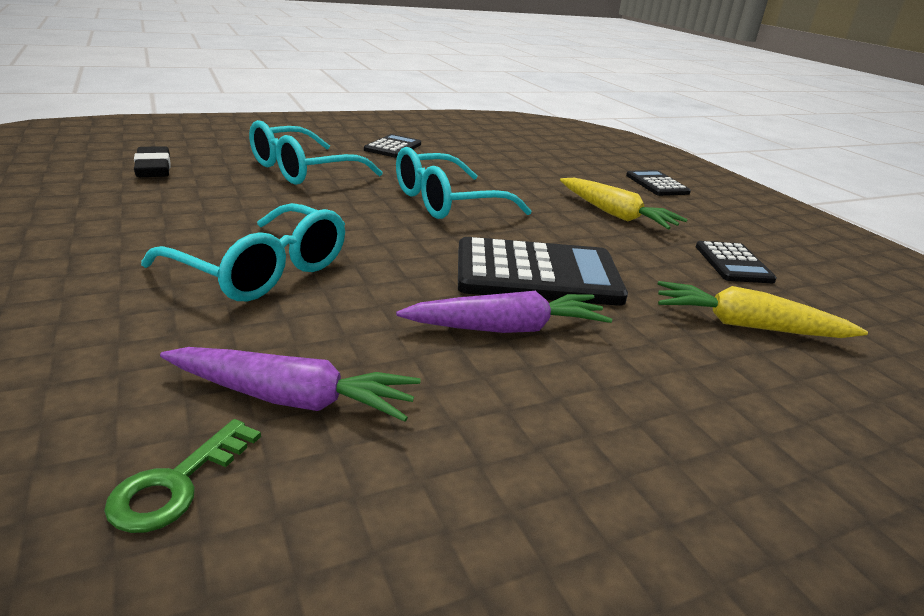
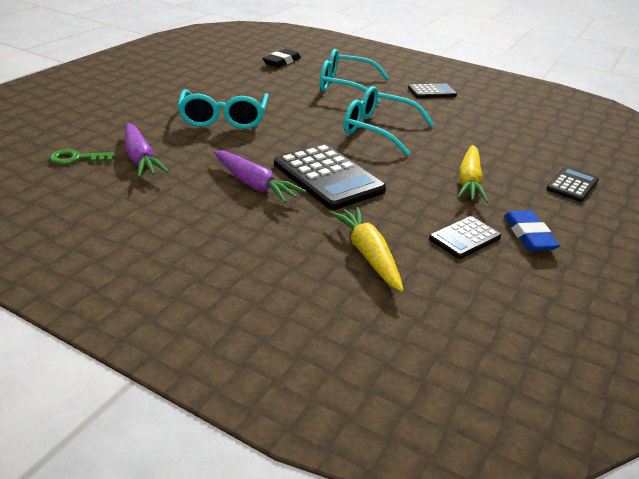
camera: 55 degrees right, 5 degrees up
(740, 236) = (528, 235): none -> blue eraser

